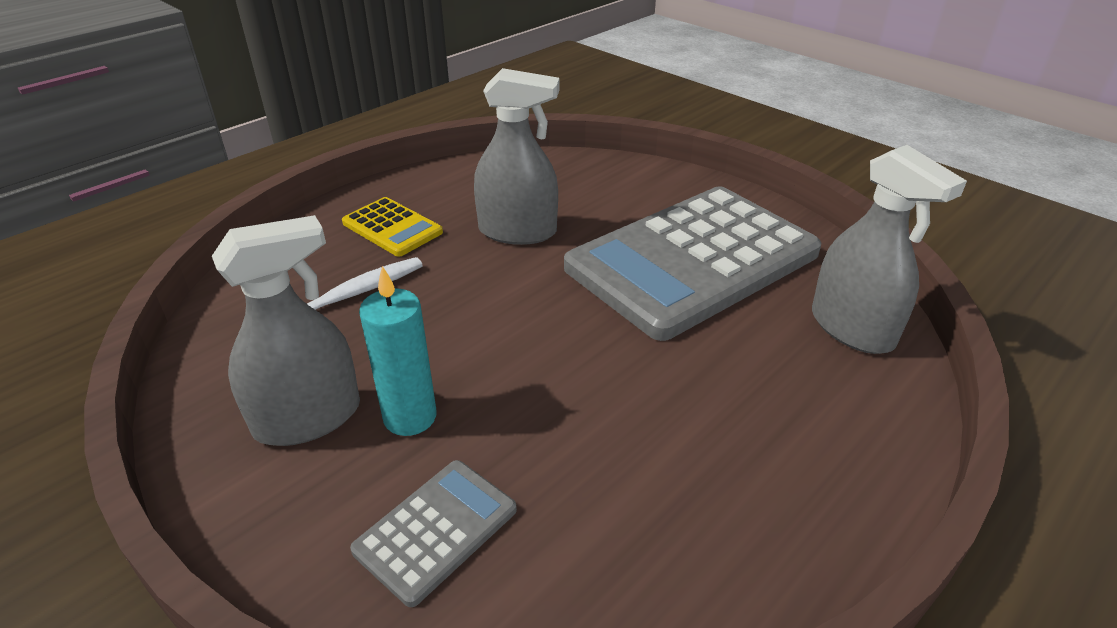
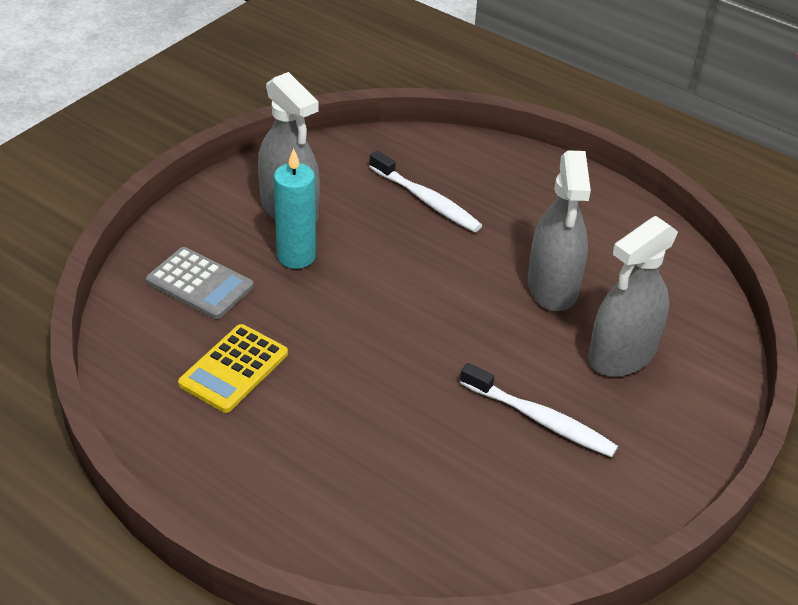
camera: 80 degrees right, 5 degrees up
(392, 228) = (532, 205): yellow calculator -> yellow calculator (234, 369)
(692, 260) = (540, 419): grey calculator -> white toothbrush
(852, 328) = (453, 542): grey spray bottle -> grey spray bottle (622, 355)

